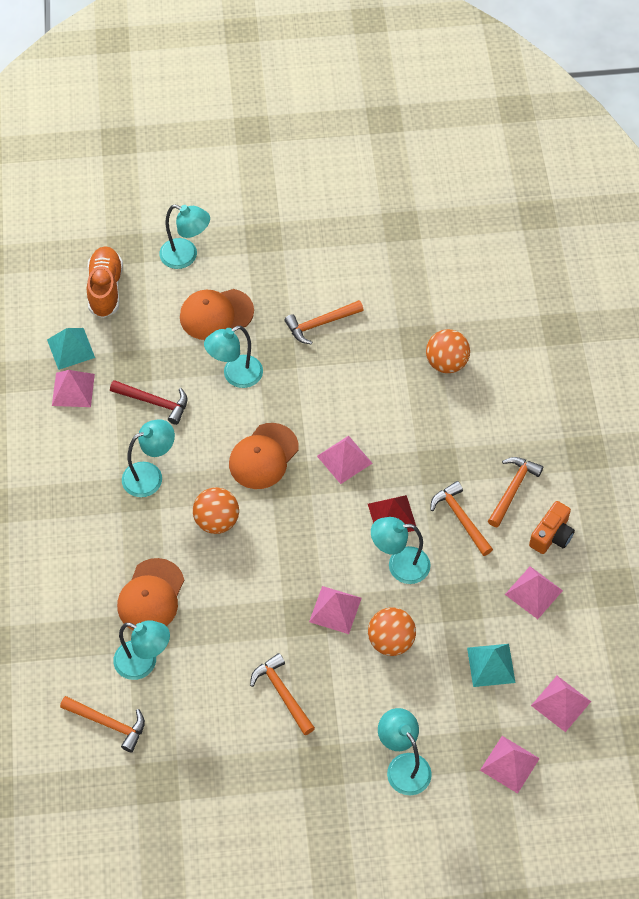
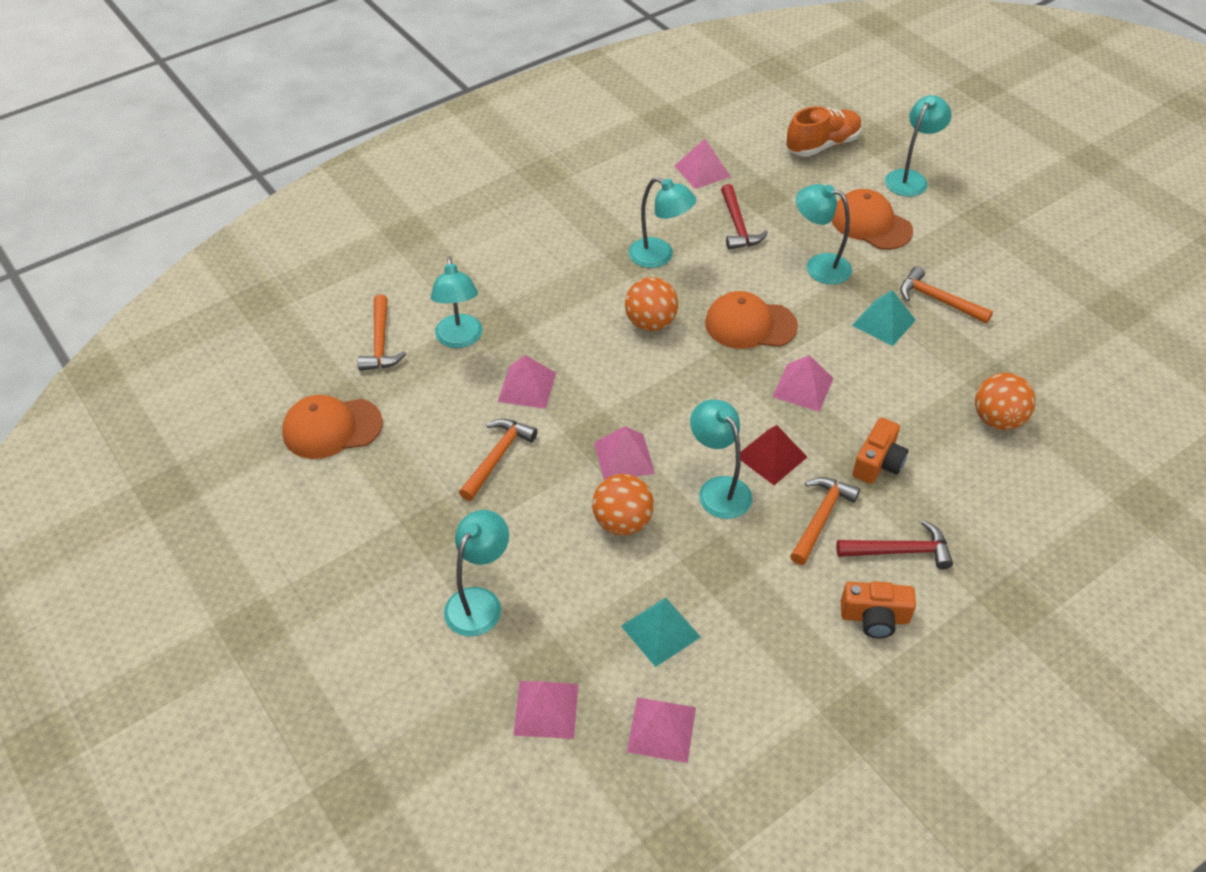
camera: 60 degrees right, 10 degrees down
(71, 348) = (741, 152): turquoise pyramid -> turquoise pyramid (883, 322)
(151, 596) = (533, 313): orange cap -> orange cap (332, 428)
(186, 256) = (910, 178): turquoise lamp -> turquoise lamp turned 135 degrees counterclockwise
(437, 456) = (878, 463): none -> orange camera
(512, 489) = (899, 551): orange hammer -> red hammer
(533, 592) = (786, 632): pink pyramid -> pink pyramid (527, 387)

